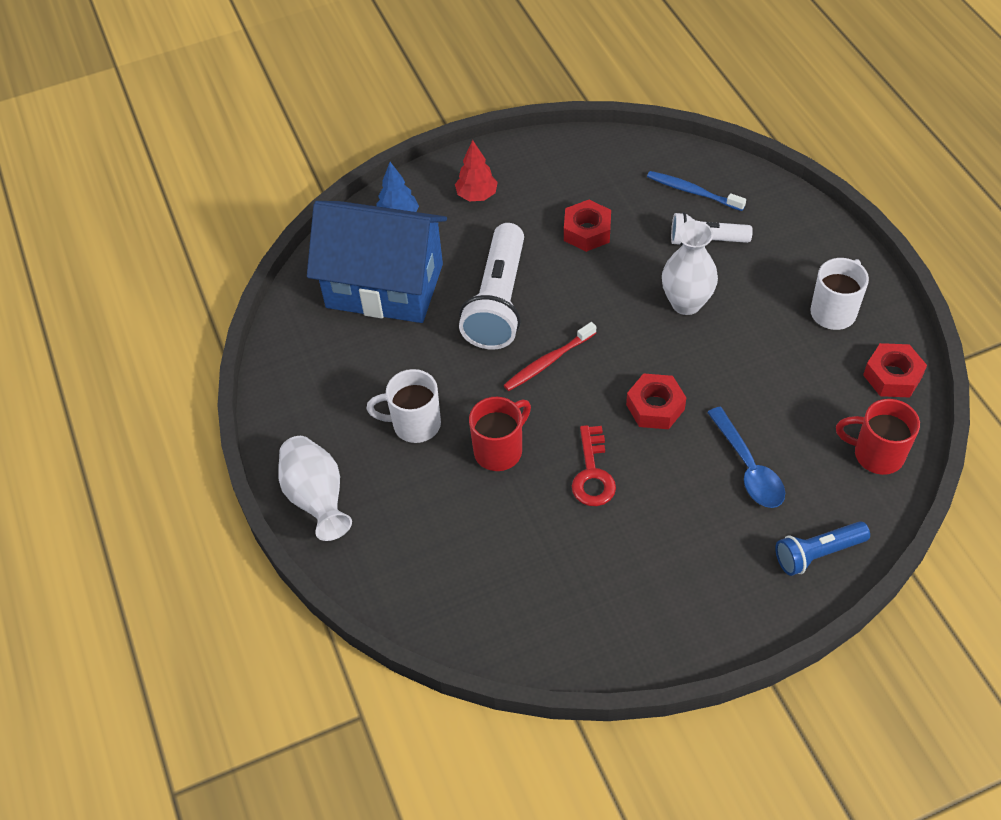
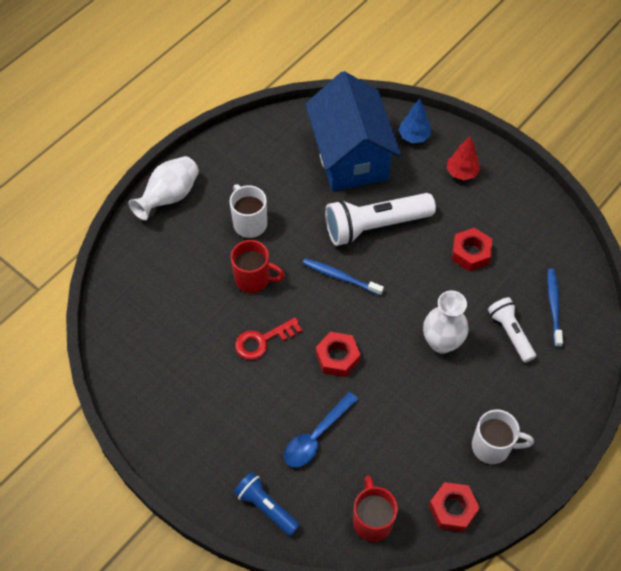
camera: 60 degrees right, 5 degrees up
(548, 361) = (340, 277): red toothbrush -> blue toothbrush

